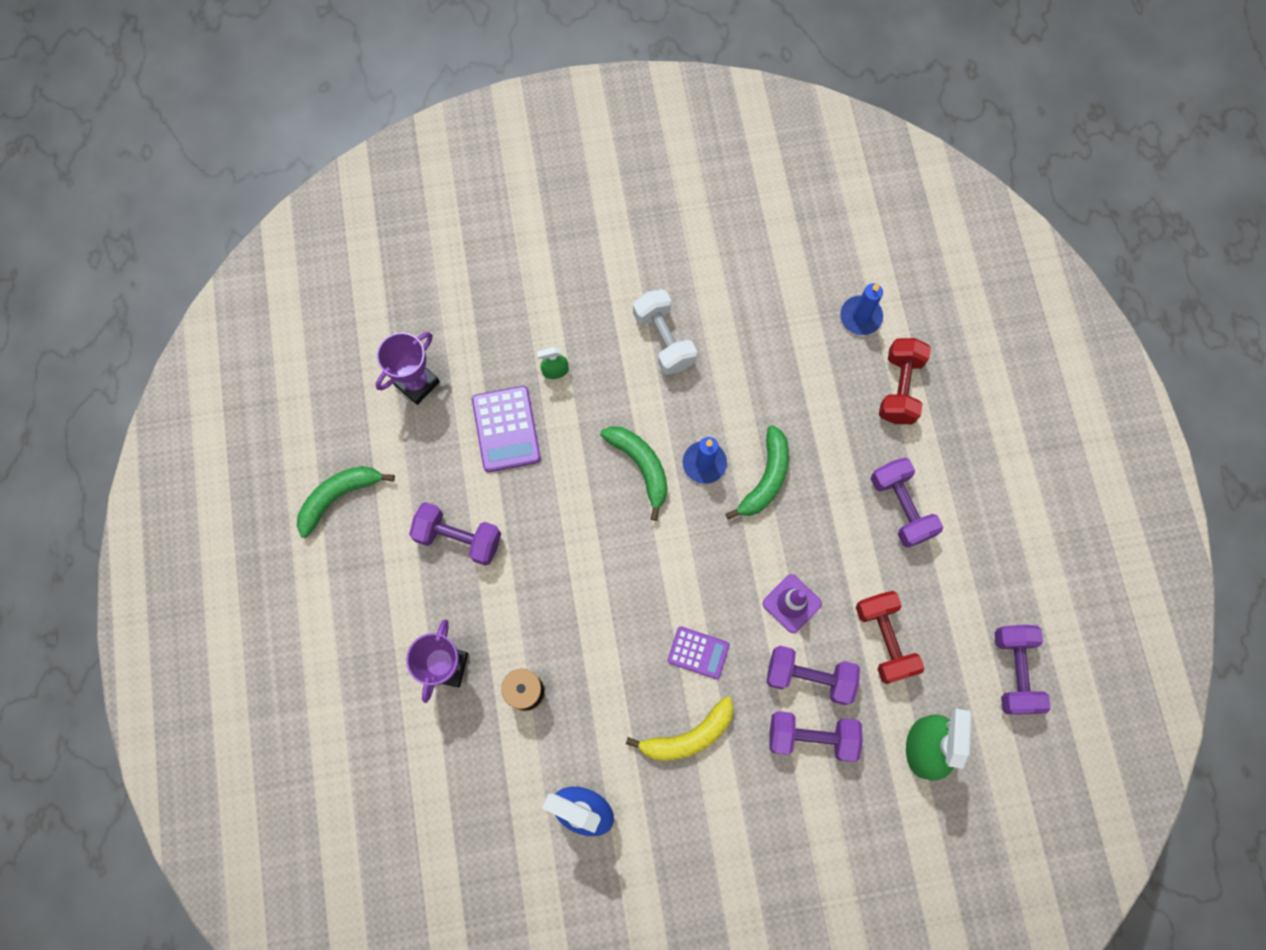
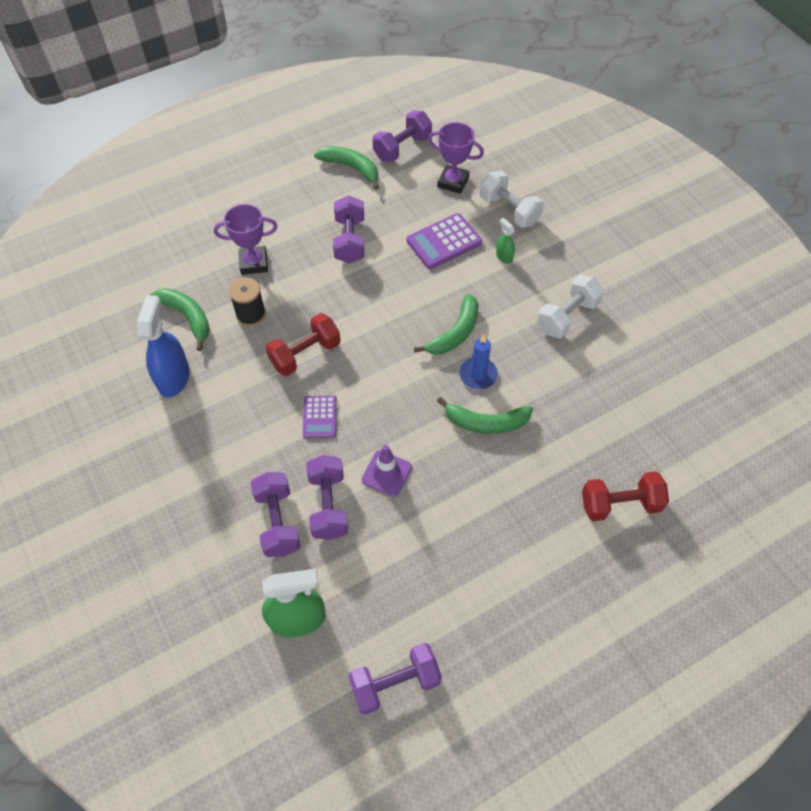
camera: 70 degrees right, 15 degrees down
(489, 337) = (509, 210): none -> white dumbbell
(499, 771) = (187, 317): none -> green banana
(688, 736) = (250, 430): yellow banana -> none
(860, 317) = (669, 453): blue candle -> none
(884, 639) = (383, 557): red dumbbell -> red dumbbell (305, 354)
(901, 507) = (509, 537): purple dumbbell -> purple dumbbell (402, 148)

